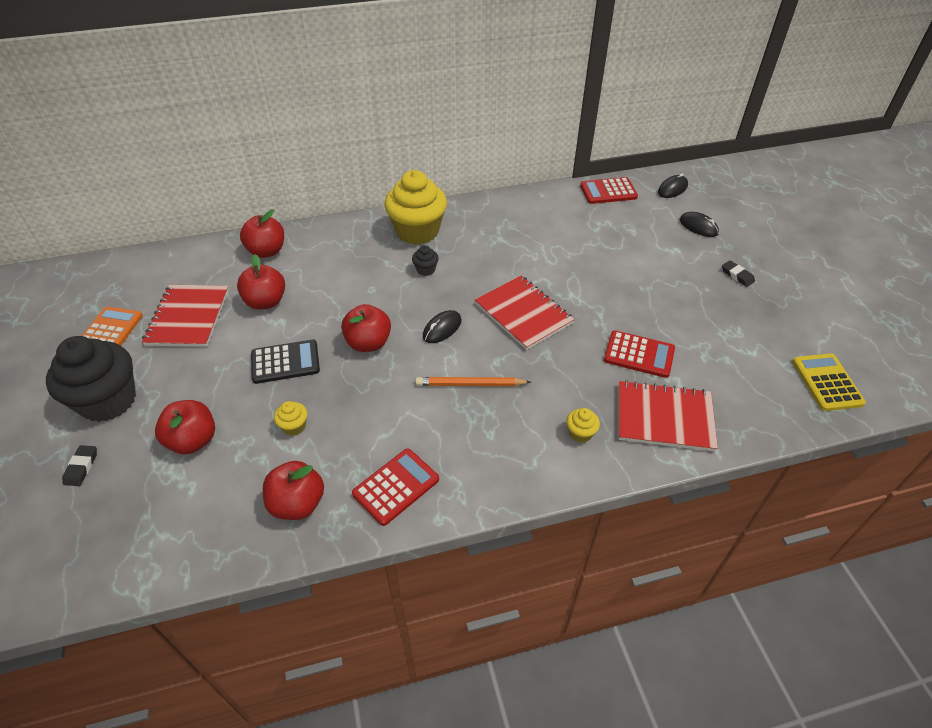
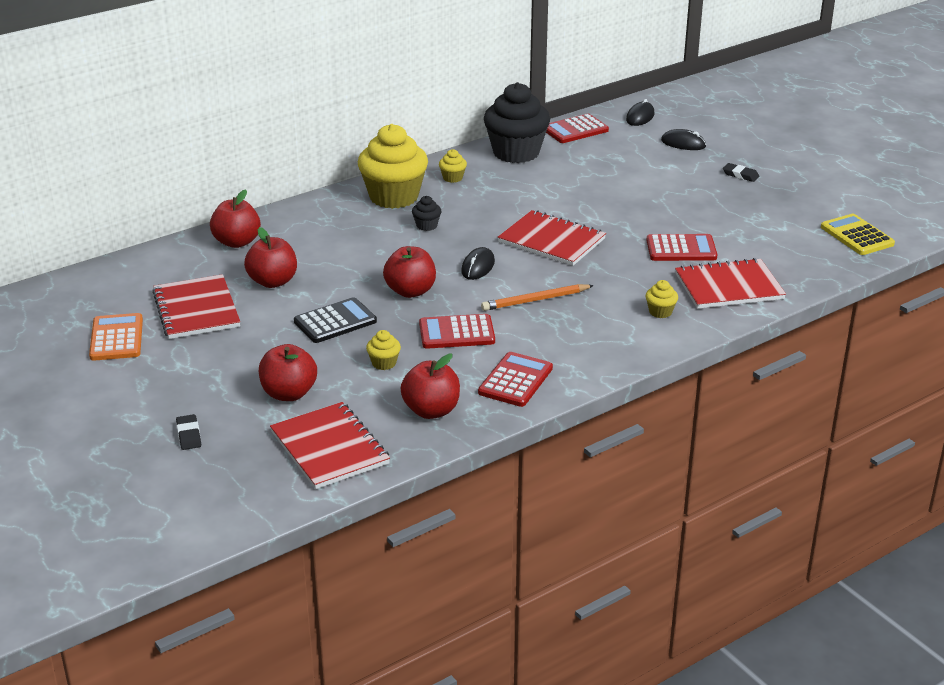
camera: 20 degrees left, 15 degrees down
(108, 400) = (169, 386): black cupcake -> black cupcake (516, 153)
(181, 525) = (330, 448): none -> red notebook
(378, 406) = (456, 333): none -> red calculator
(477, 222) = (452, 178): none -> yellow cupcake

